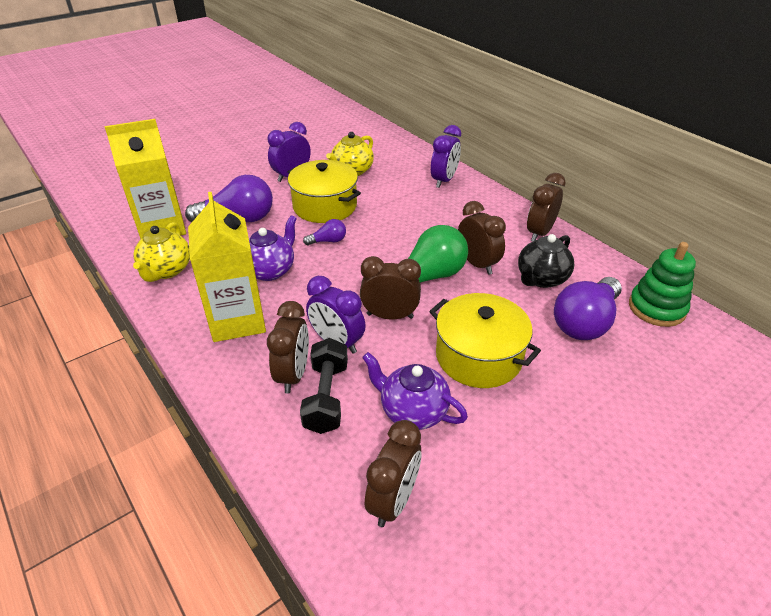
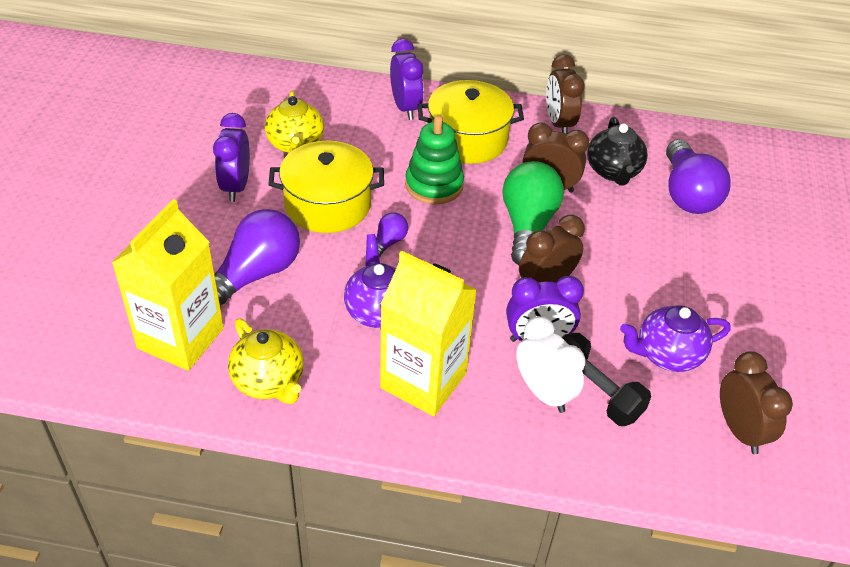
camera: 45 degrees left, 5 degrees up
(293, 375) = (543, 393): brown clock -> white clock
(478, 356) = (654, 275): yellow pot -> yellow pot (467, 139)
(656, 308) = (717, 150): green stacking toy -> green stacking toy (434, 185)

